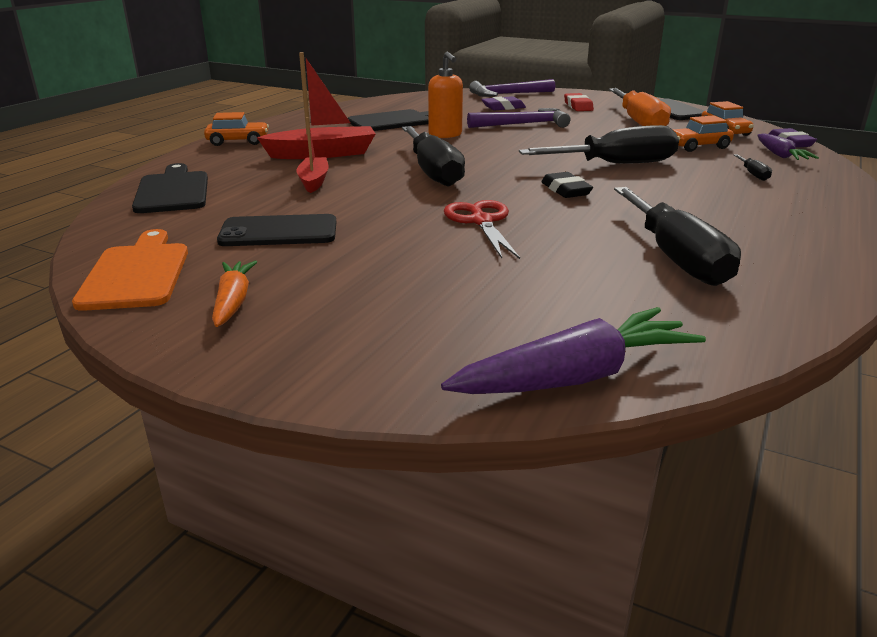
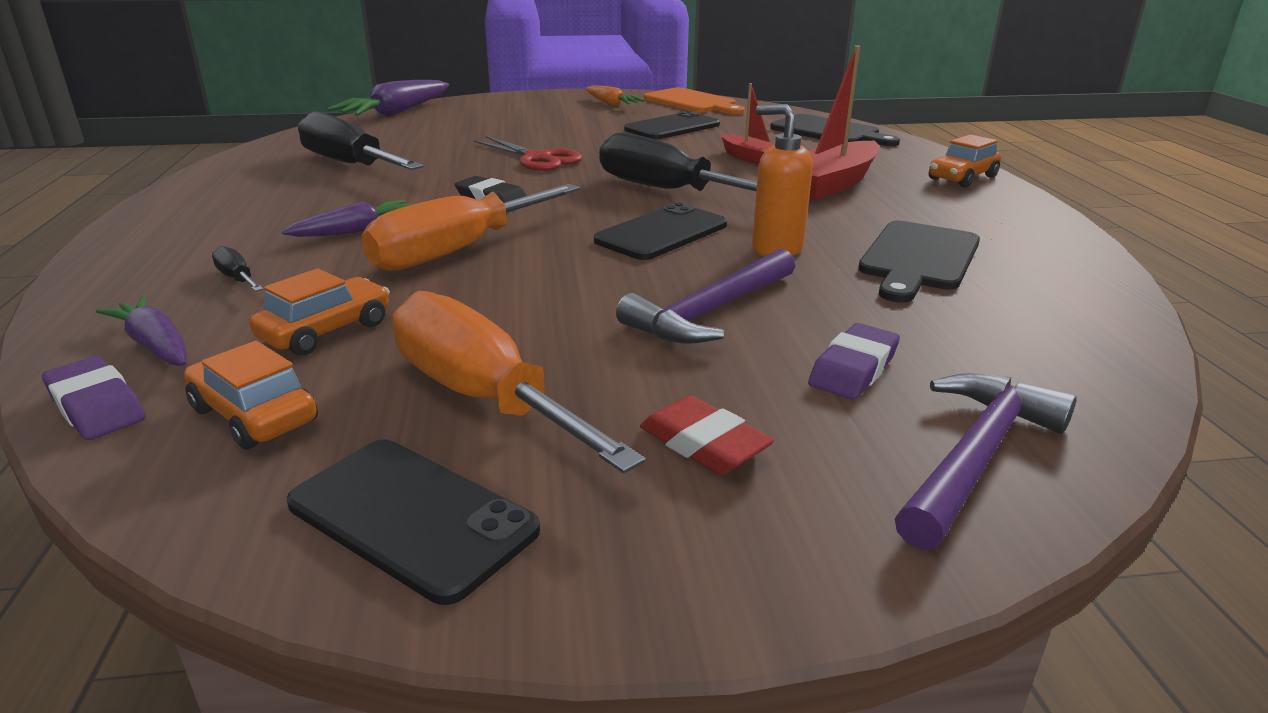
camera: 145 degrees right, 0 degrees up
(488, 151) = (662, 233): none -> black phone
(616, 164) = (457, 251): black screwdriver -> orange screwdriver
(678, 188) = (356, 231): none -> purple carrot

